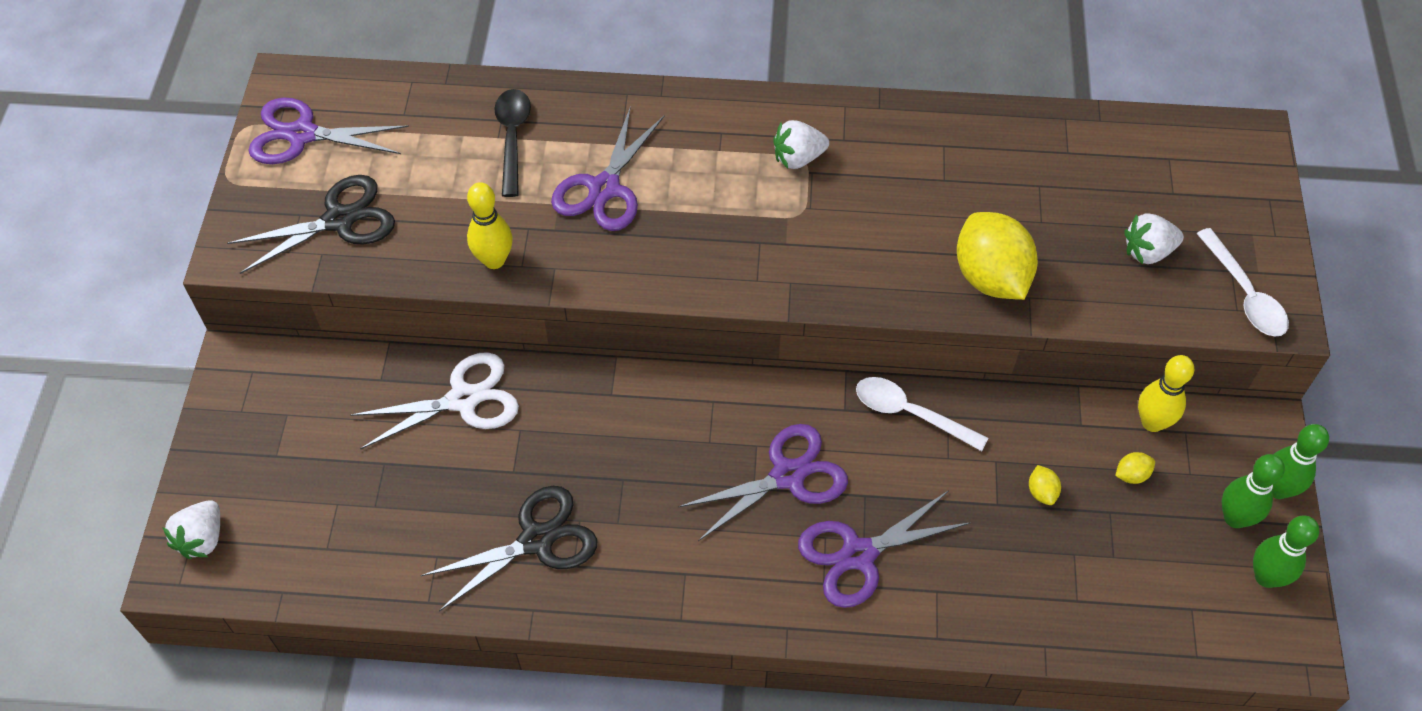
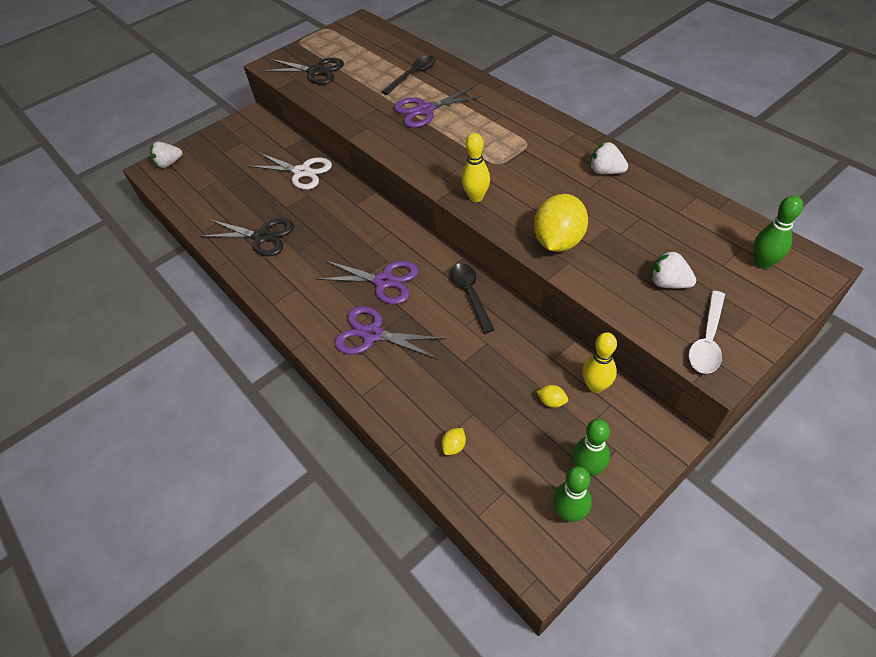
camera: 50 degrees right, 5 degrees down
(302, 134) = (341, 39): purple scissors -> none
(494, 260) = (349, 112): yellow bowling pin -> yellow bowling pin (476, 197)
(798, 158) = (525, 141): white strawberry -> white strawberry (605, 171)
(910, 413) = (470, 294): white spoon -> black spoon
(1041, 492) = (492, 373): yellow lemon -> yellow lemon (454, 446)
(1277, 489) = (633, 474): green bowling pin -> green bowling pin (762, 263)

